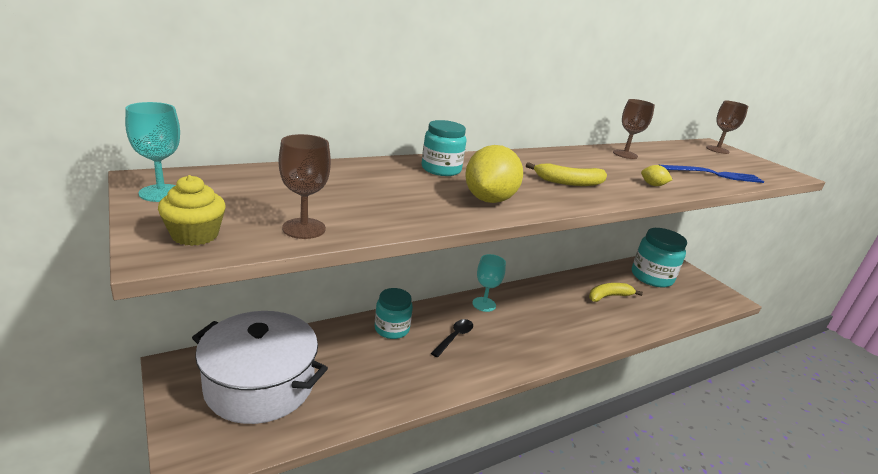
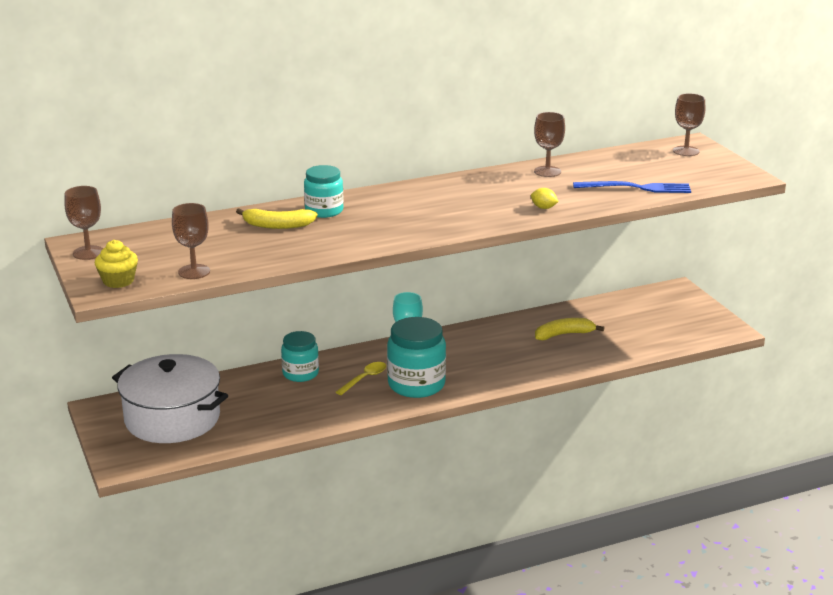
camera: 10 degrees right, 0 degrees up
(161, 193) = (88, 253): turquoise goblet -> brown goblet
(454, 337) = (364, 379): black spoon -> yellow spoon
(489, 199) = (356, 237): yellow lemon -> none
(569, 182) = (450, 213): yellow banana -> yellow banana (277, 225)
(651, 277) = (636, 311): turquoise jar -> turquoise jar (416, 384)

